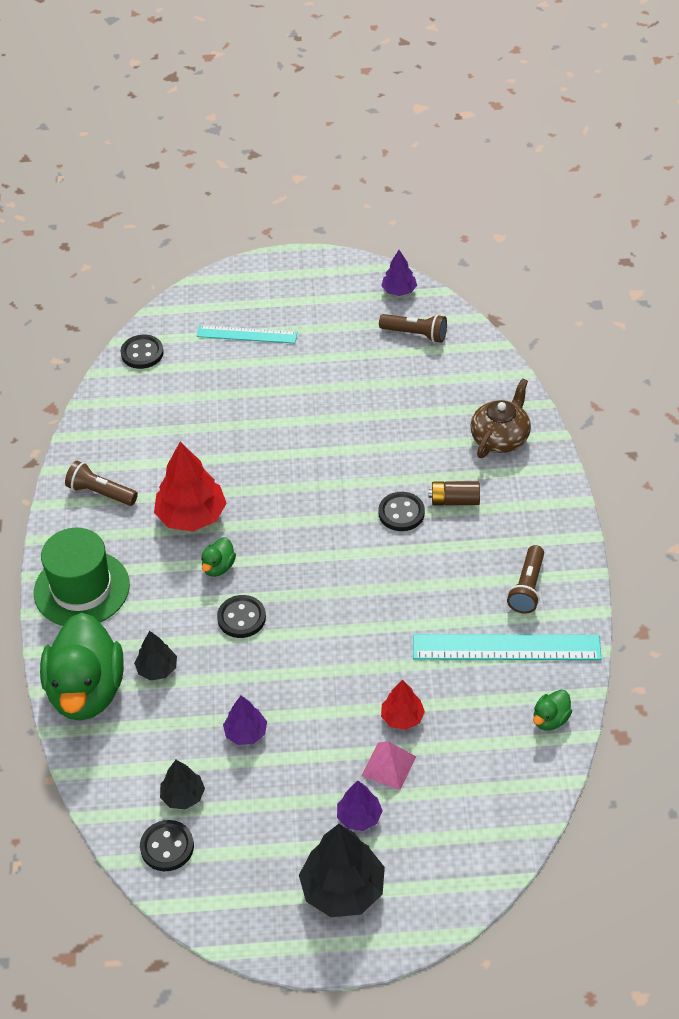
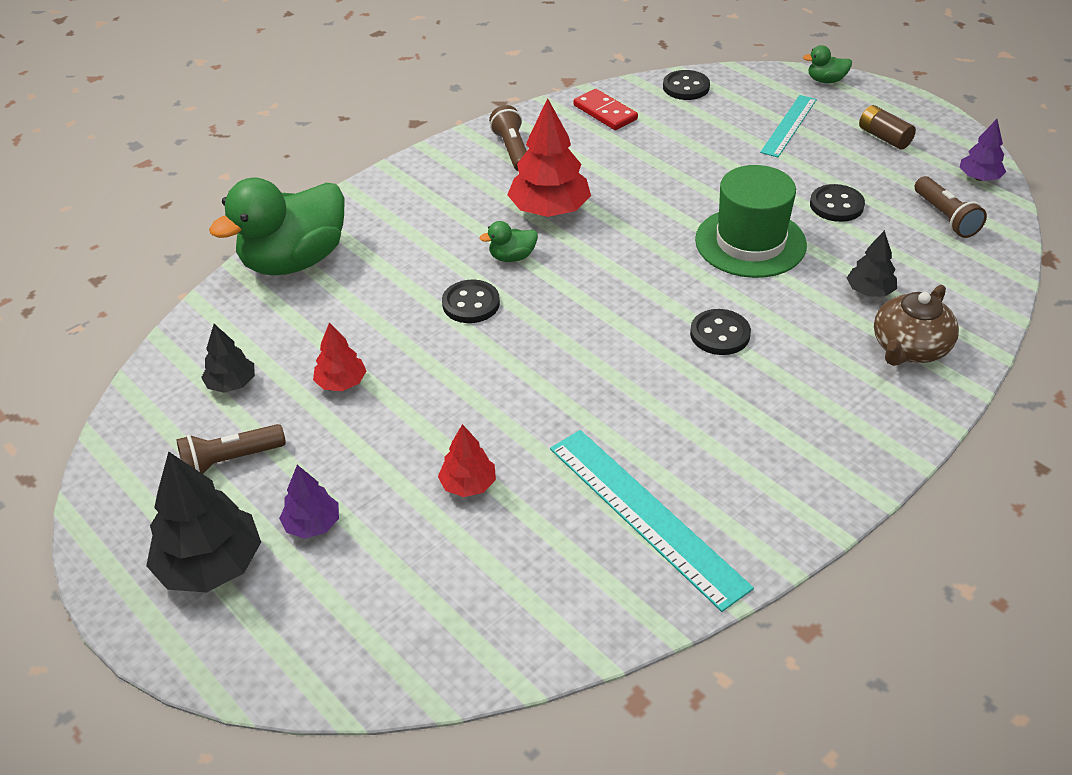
camera: 50 degrees right, 5 degrees down
(81, 589) = (400, 197): green hat -> green hat (750, 242)
(118, 415) = (605, 112): none -> red domino
(157, 669) = (359, 287): black tree -> black tree (869, 291)
(167, 847) = (164, 407): black button -> black button (836, 205)
(246, 733) = (341, 383): purple tree -> red tree
(247, 334) = (788, 125): turquoise ruler -> turquoise ruler turned 60 degrees clockwise
(389, 766) = (397, 510): pink pyramid -> none
(454, 500) = (784, 362): brown battery -> brown battery (884, 137)
(500, 437) = (909, 348): brown teapot -> brown teapot turned 135 degrees clockwise
(527, 588) = (745, 486): brown flashlight -> brown flashlight (230, 460)
(550, 719) = (590, 614): green duck -> green duck (826, 80)

